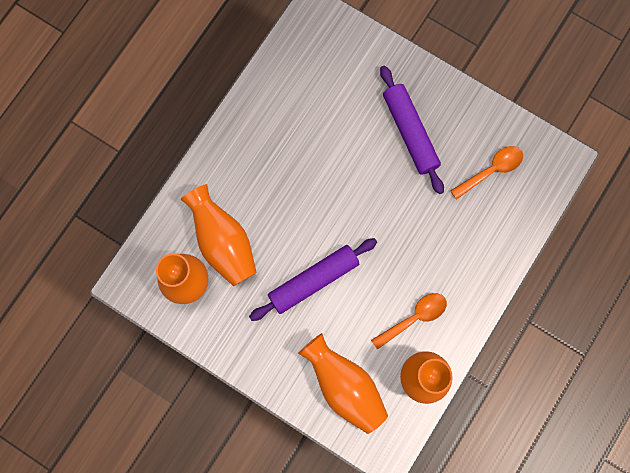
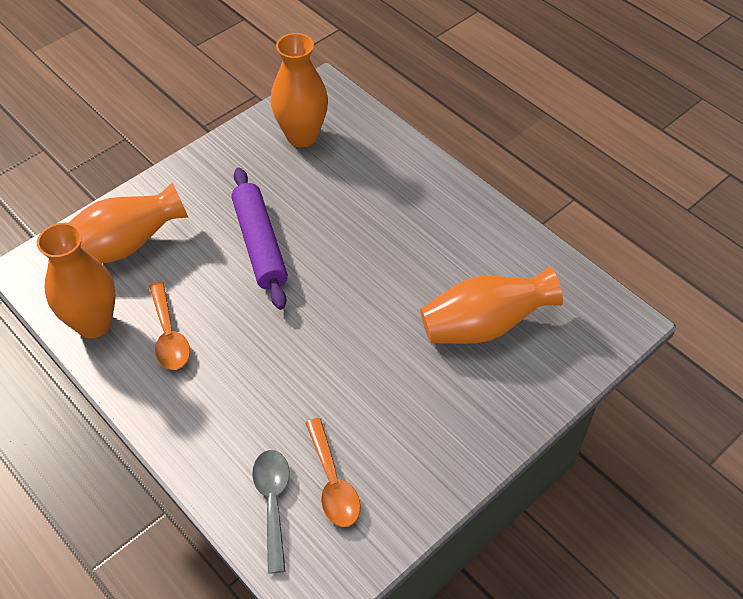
camera: 105 degrees right, 25 degrees down
(223, 242) = (338, 172): orange vase -> orange vase (484, 326)
(410, 132) = (420, 393): purple rolling pin -> none
(517, 203) = (273, 503): none -> grey spoon

